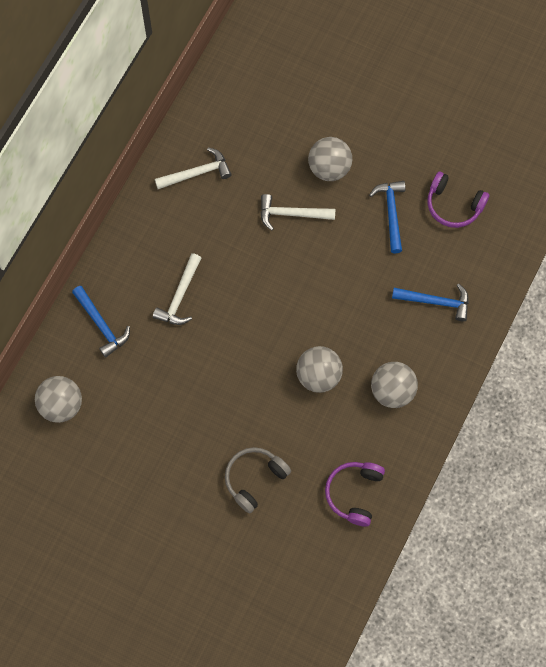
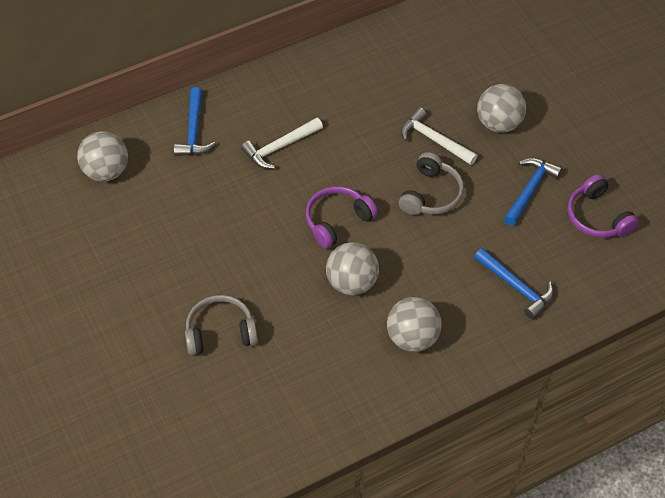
camera: 35 degrees right, 15 degrees down
(197, 173) = (374, 64): white hammer -> none
(322, 264) = (431, 194): none -> grey headphones
(354, 493) = (303, 403): purple headphones -> purple headphones (337, 221)

